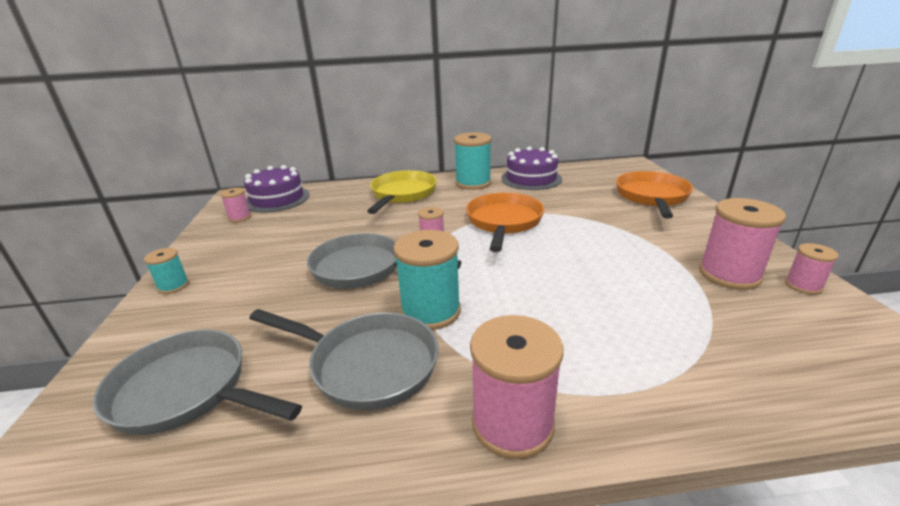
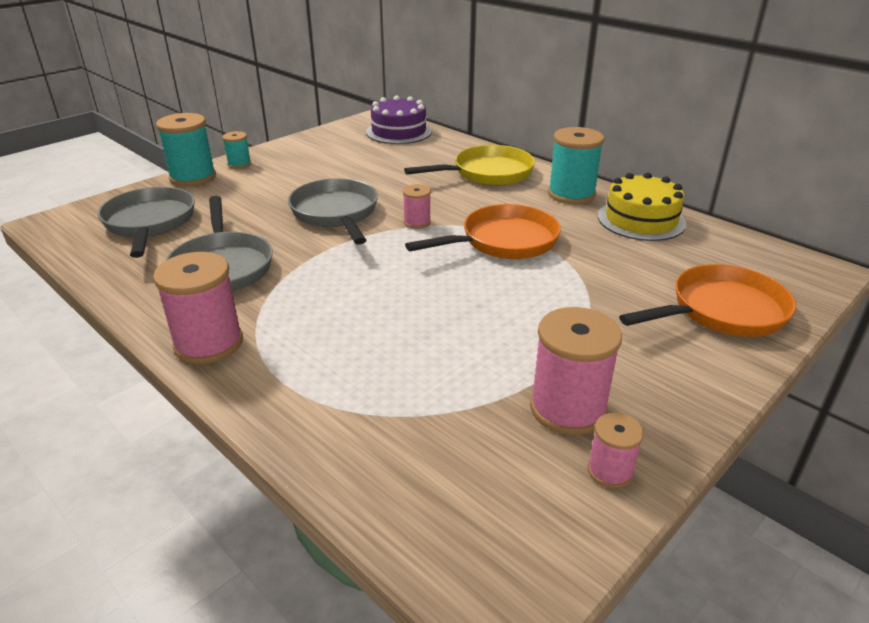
camera: 50 degrees right, 5 degrees up
(240, 217) = (350, 135): pink spool -> none
(431, 311) = (307, 264): turquoise spool -> turquoise spool (193, 177)
(531, 178) = (641, 220): purple cake -> yellow cake

